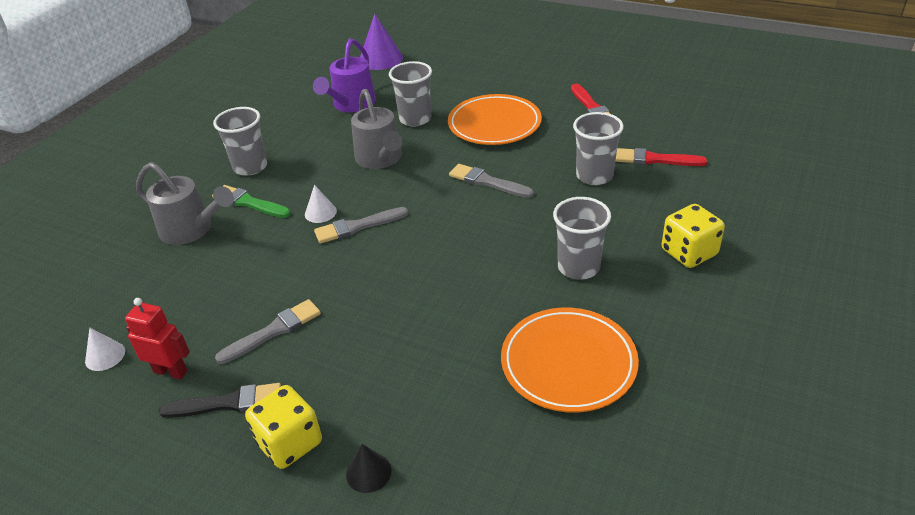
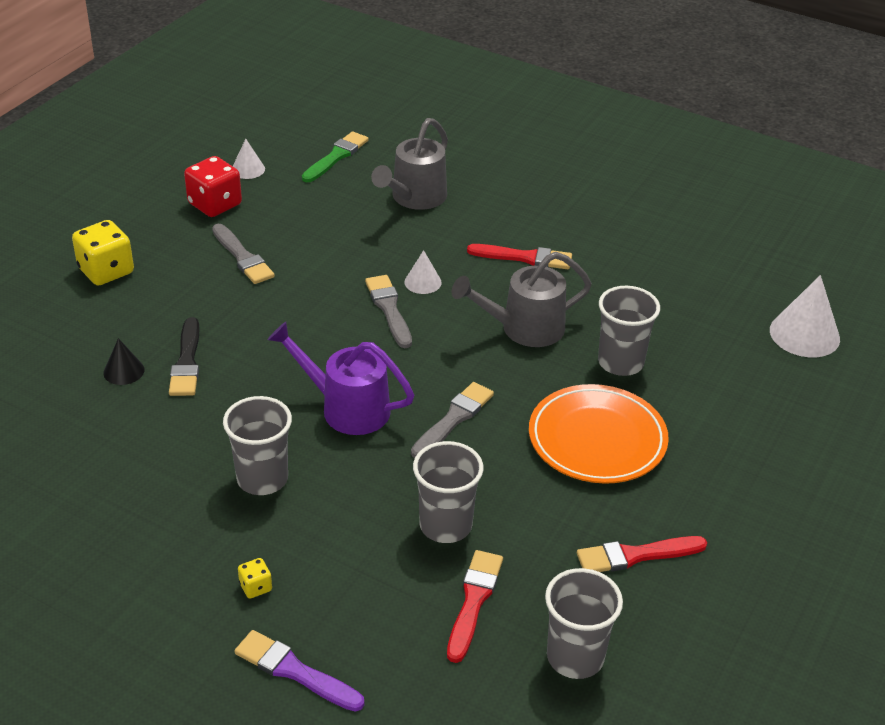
camera: 90 degrees right, 0 degrees up
(171, 371) = (215, 204): red robot -> red dice
(228, 403) = (164, 237): black brush -> black brush (186, 362)
(249, 203) = (454, 231): green brush -> green brush (336, 156)
(250, 167) = (526, 228): grey cup -> grey cup (575, 657)
(290, 165) = (524, 258): none -> red brush
(351, 105) = (665, 305): purple watering can -> purple watering can (346, 408)
(368, 472) = (55, 313): black cone -> black cone (124, 371)
(380, 59) = (804, 334): purple cone -> white cone
(568, 363) = (120, 448): orange plate -> none
(689, 252) = (255, 587): yellow dice -> yellow dice, size x0.48
(751, 223) = (294, 671): none -> purple brush

